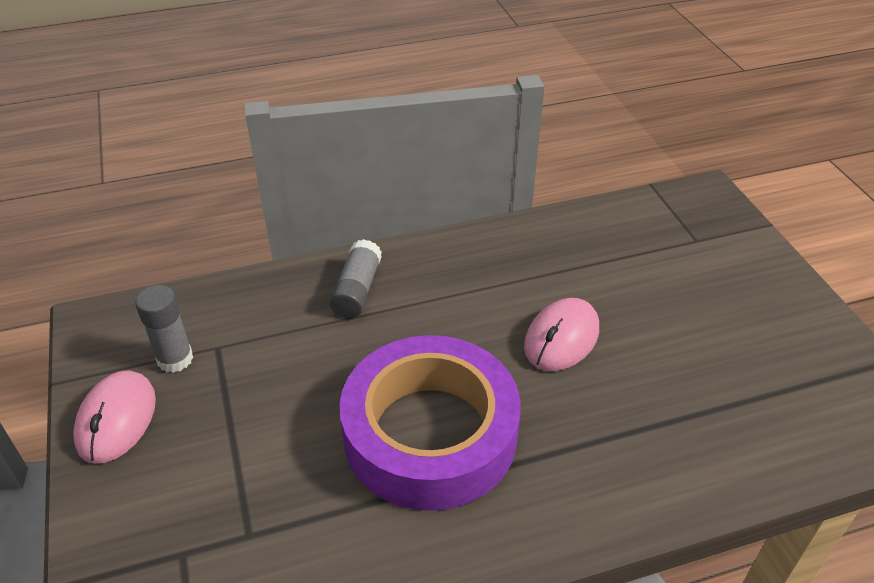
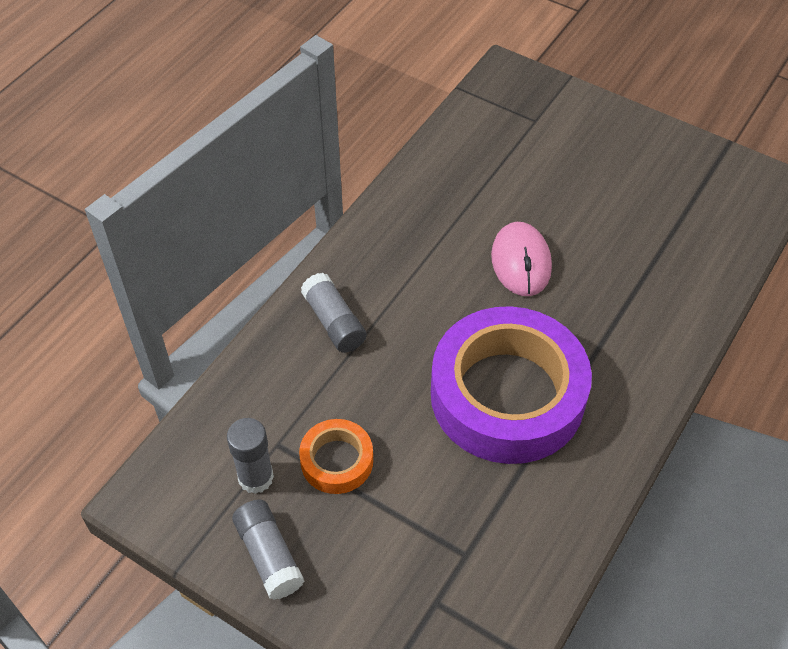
camera: 40 degrees left, 10 degrees up
(116, 419) = (269, 555): pink mouse -> grey glue stick
(241, 388) = (337, 461): none -> orange tape

